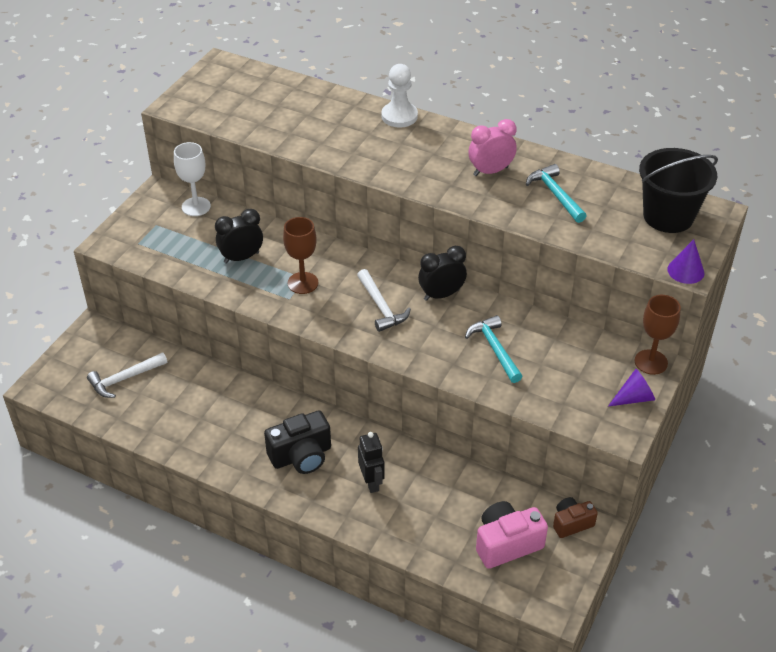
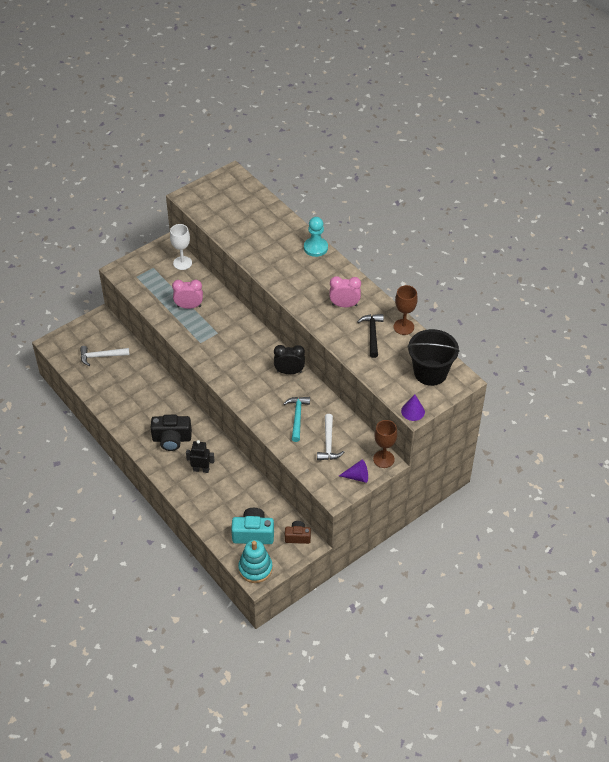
camera: 25 degrees right, 5 degrees up
(241, 257) = (189, 306): black clock -> pink clock
(303, 283) = (214, 335): brown goblet -> brown goblet (403, 327)
(371, 482) = (201, 469): black robot -> black robot turned 90 degrees counterclockwise
(381, 307) = (249, 367): white hammer -> white hammer (328, 443)
(399, 116) = (315, 248): white pawn -> turquoise pawn
(506, 544) = (253, 533): pink camera -> turquoise camera
(543, 593) = (255, 568): none -> turquoise stacking toy
(555, 194) = (372, 334): turquoise hammer -> black hammer

